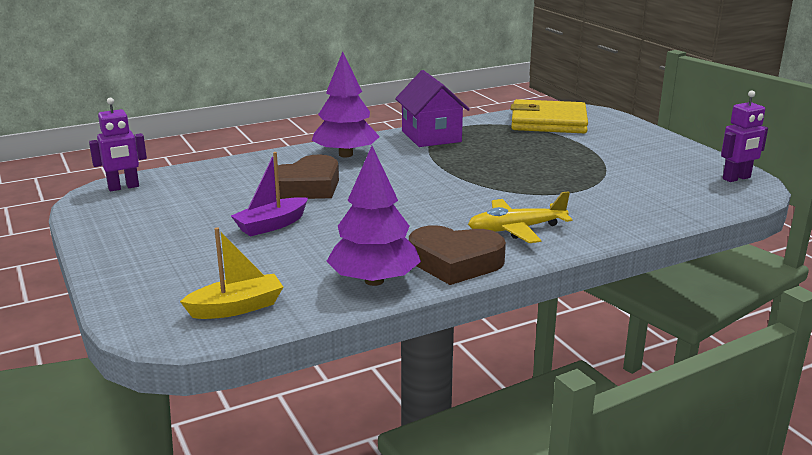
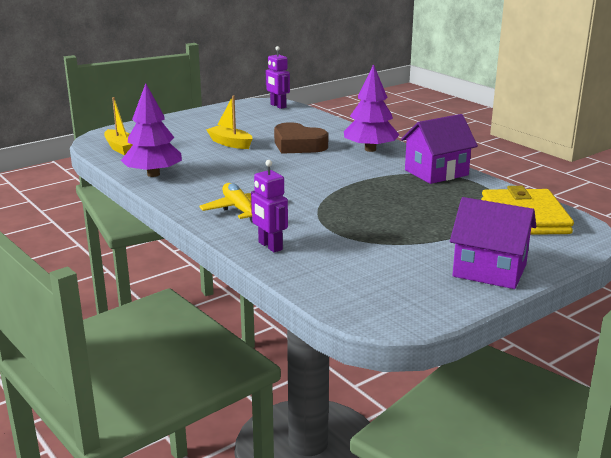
camera: 80 degrees right, 0 degrees up
(271, 225) = (230, 143): purple boat -> yellow boat
(455, 262) = (181, 193): brown heart -> none
(655, 145) = (489, 270): none -> purple house
(736, 178) = (407, 311): purple robot -> purple robot (270, 246)

